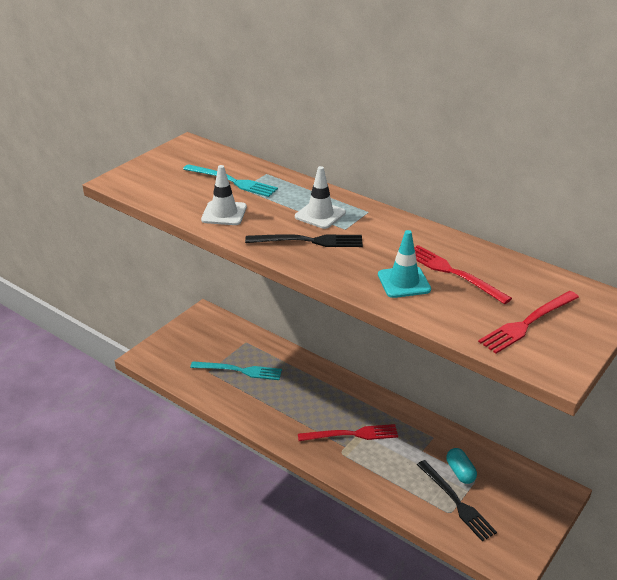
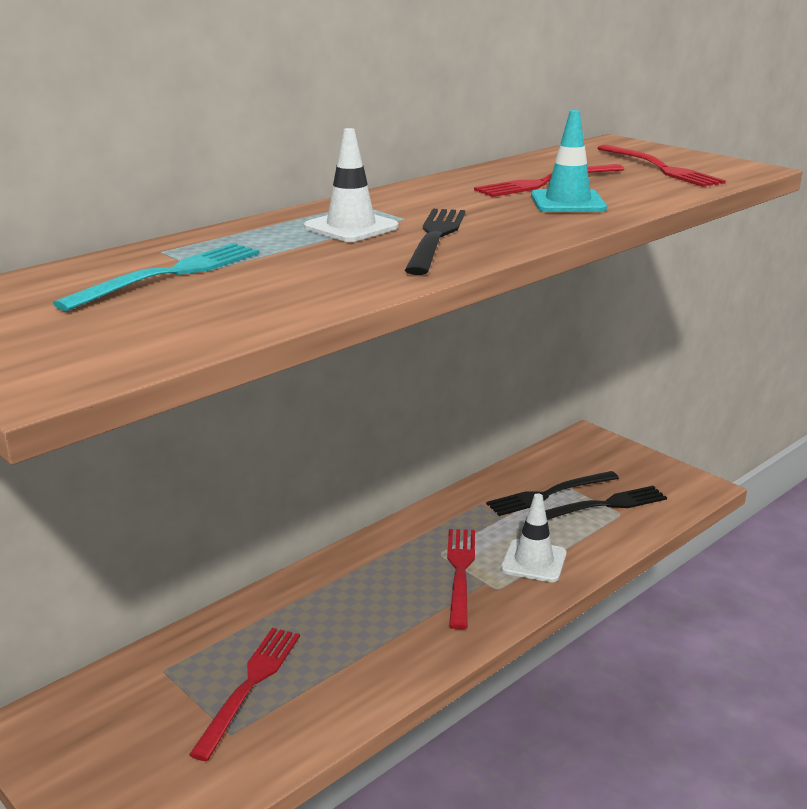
camera: 80 degrees left, 10 degrees down
(224, 213) = (300, 286): white traffic cone -> white traffic cone (533, 561)
(239, 371) = (249, 686): turquoise fork -> red fork
(460, 472) = (549, 494): turquoise capsule -> black fork

